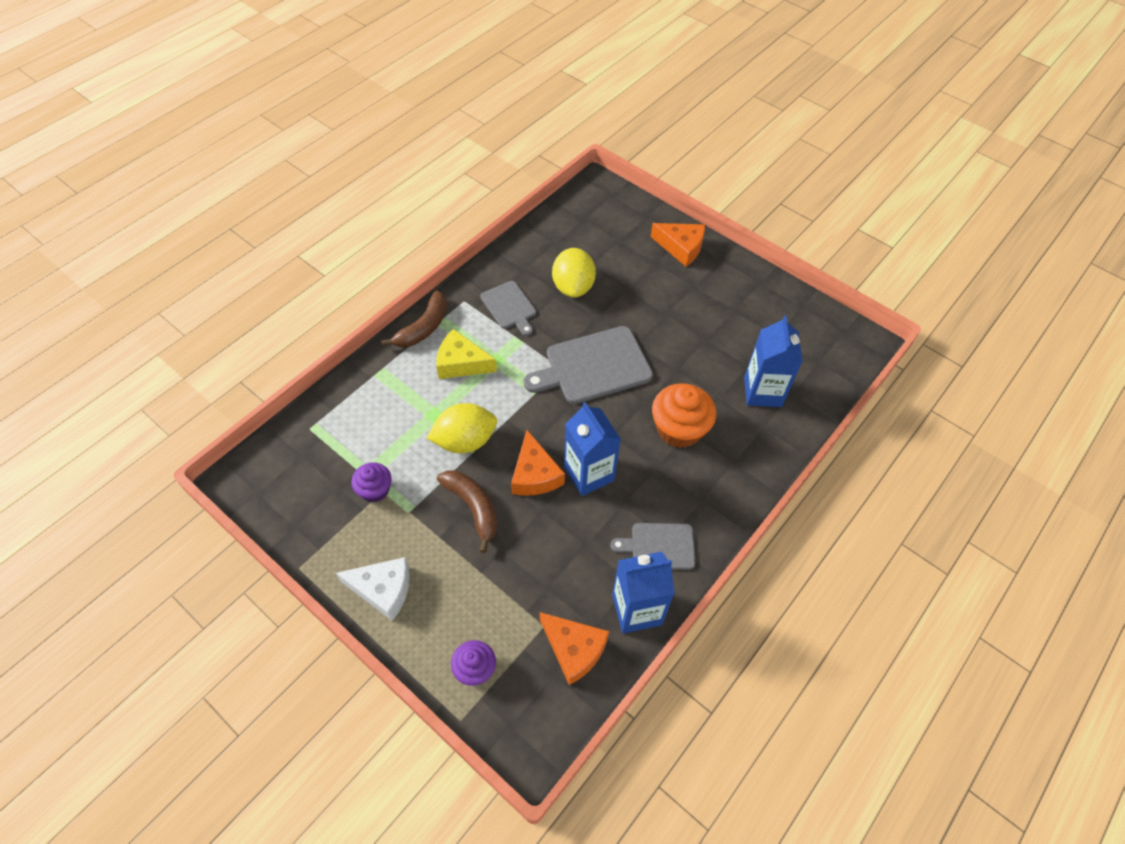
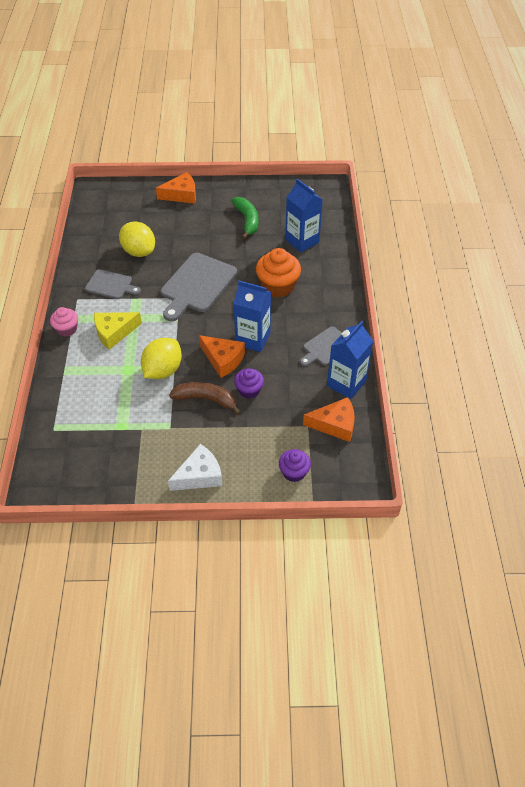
camera: 40 degrees left, 5 degrees down
(375, 490) = (136, 431): purple cupcake -> purple cupcake (249, 390)
(423, 328) = (67, 329): brown banana -> pink cupcake
(723, 325) = (247, 221): none -> green banana

